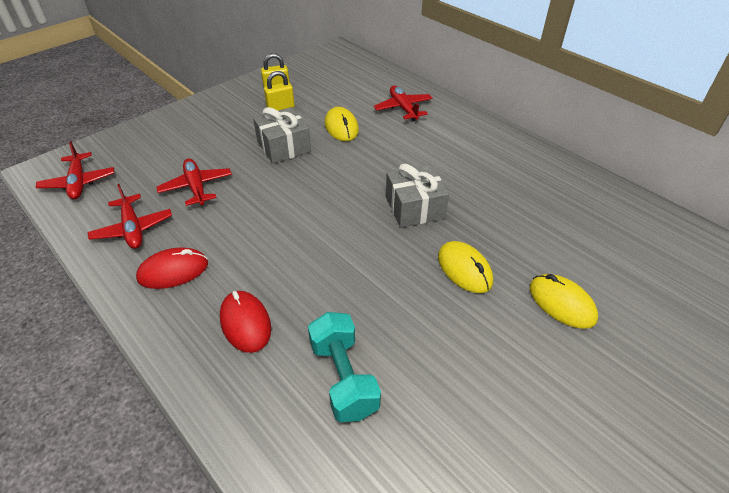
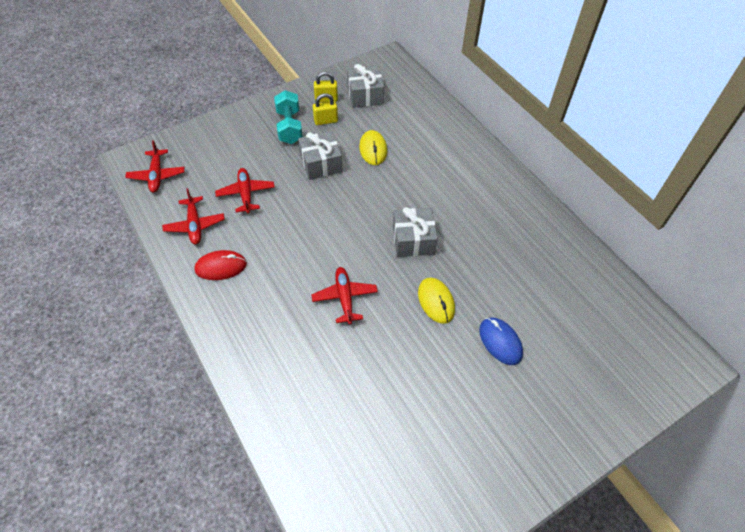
camera: 10 degrees right, 10 degrees up
(245, 323) = (266, 317): red mouse -> none
(319, 82) = (365, 95): none -> grey gift
(343, 377) = (326, 370): turquoise dumbbell -> turquoise dumbbell (289, 127)
(403, 108) = (431, 136): red plane -> red plane (345, 298)
(561, 303) = (500, 342): yellow mouse -> blue mouse

